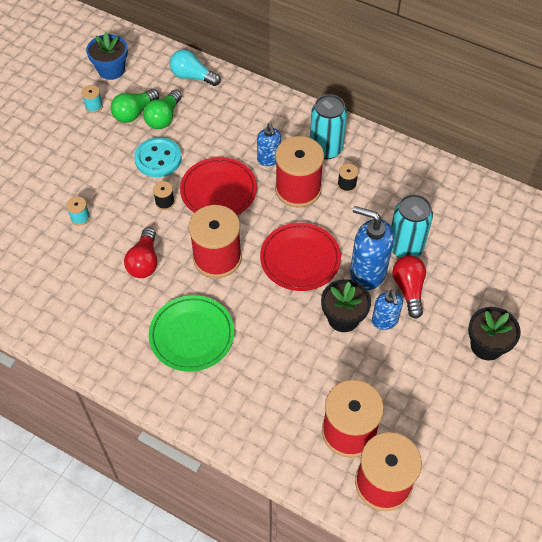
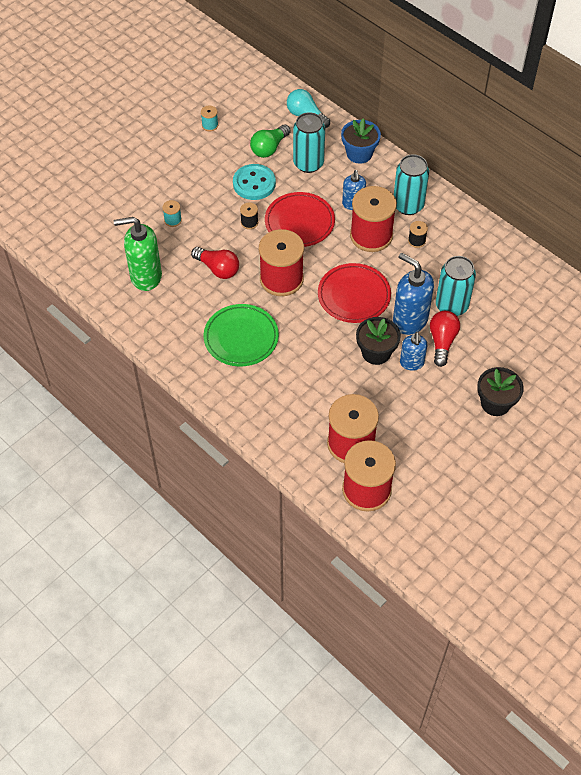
camera: 15 degrees right, 0 degrees up
(66, 288) = (145, 276): none -> green soap dispenser
(111, 70) = (234, 95): blue flower pot -> blue flower pot (359, 153)
(134, 113) = (244, 138): green light bulb -> none
(144, 261) = (218, 269): red light bulb -> red light bulb turned 75 degrees counterclockwise
(209, 126) = (308, 163): none -> turquoise can

